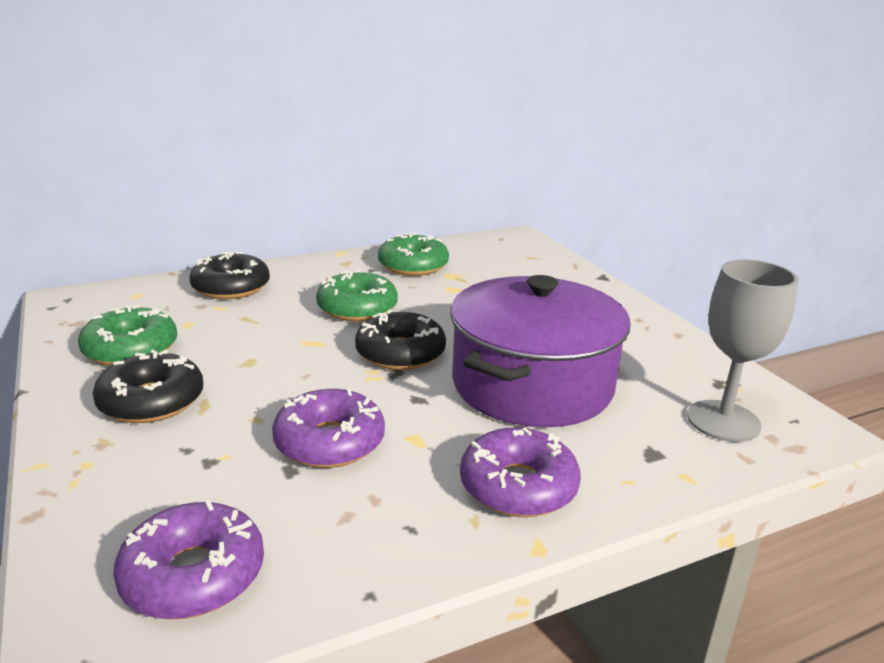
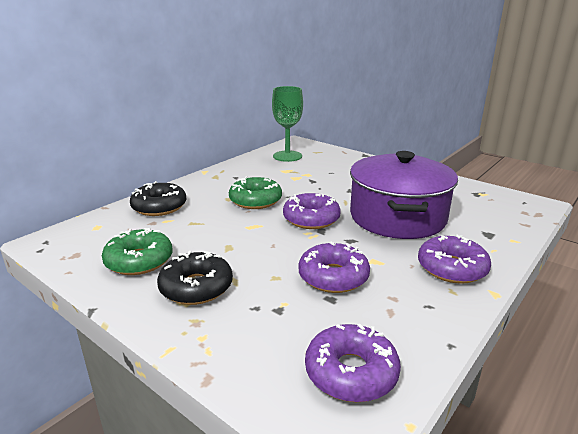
camera: 25 degrees left, 0 degrees up
(400, 353) = (311, 219): black donut -> purple donut
(413, 266) = (258, 170): green donut -> none
(479, 254) = (287, 156): none -> green goblet
(723, 421) = (498, 210): grey goblet -> none

